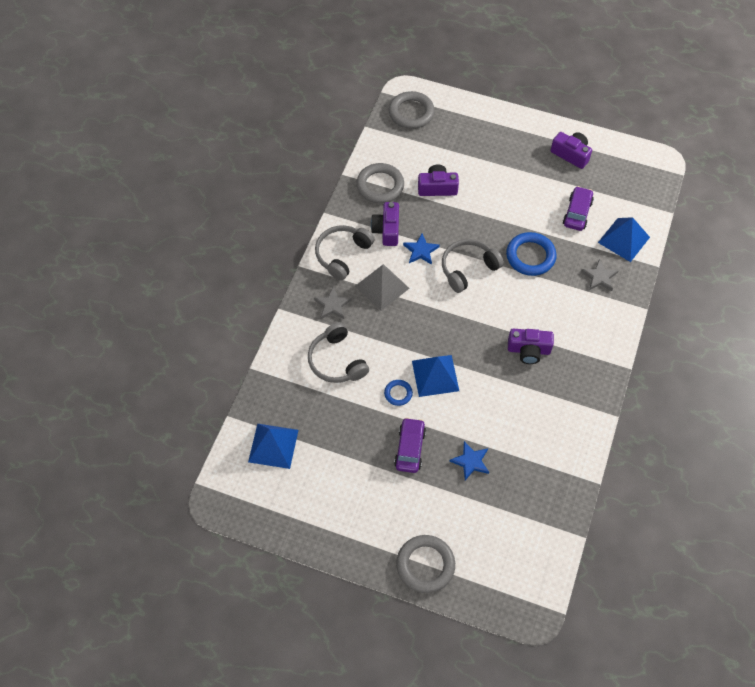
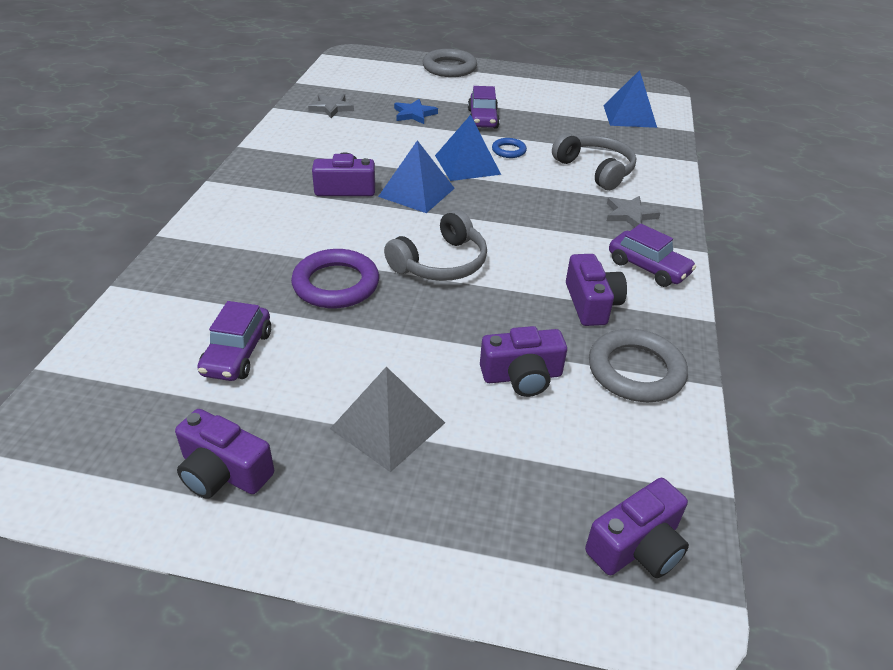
camera: 170 degrees right, 20 degrees down
(342, 254) = (648, 268): grey headphones -> purple car
(382, 287) = (568, 236): grey pyramid -> grey pyramid (387, 425)
(411, 113) = (637, 546): grey ring -> purple camera
(421, 251) = (523, 280): blue star -> none
(530, 256) = (336, 284): blue ring -> purple ring
(599, 277) = (221, 265): grey star -> grey star (331, 108)
(623, 239) = (158, 318): blue pyramid -> blue pyramid (416, 192)

